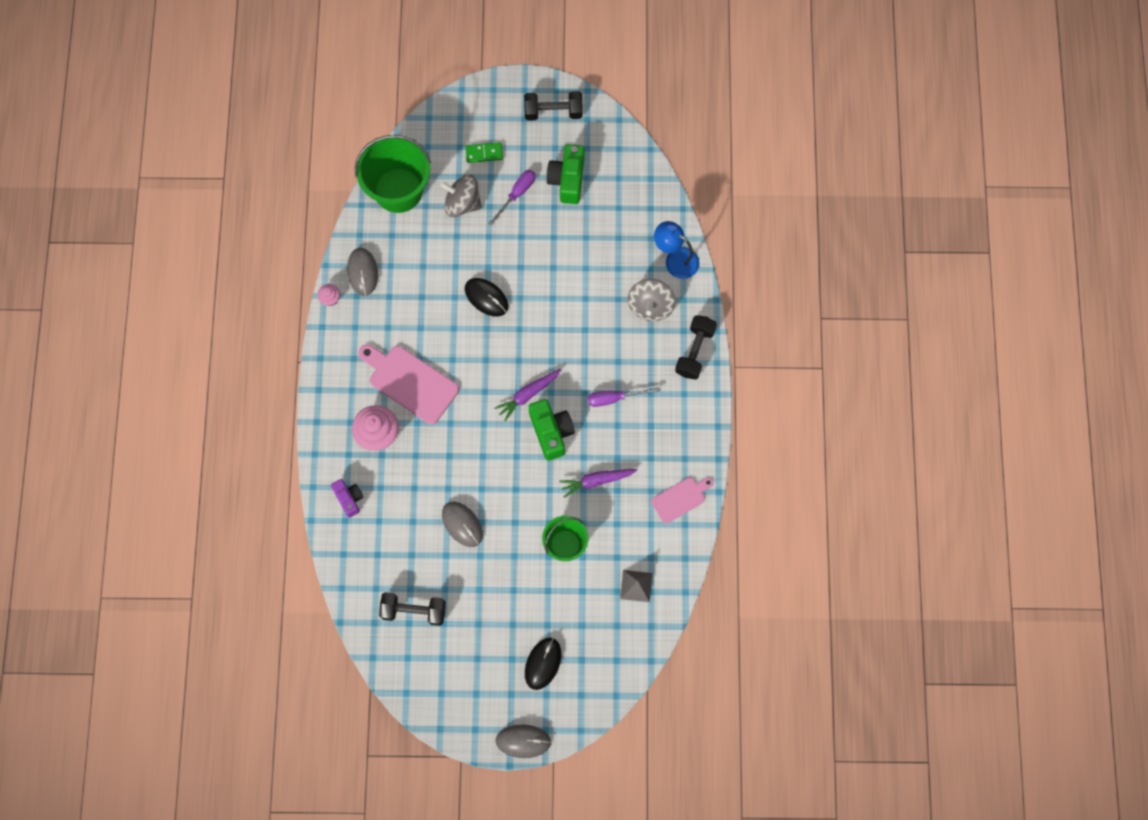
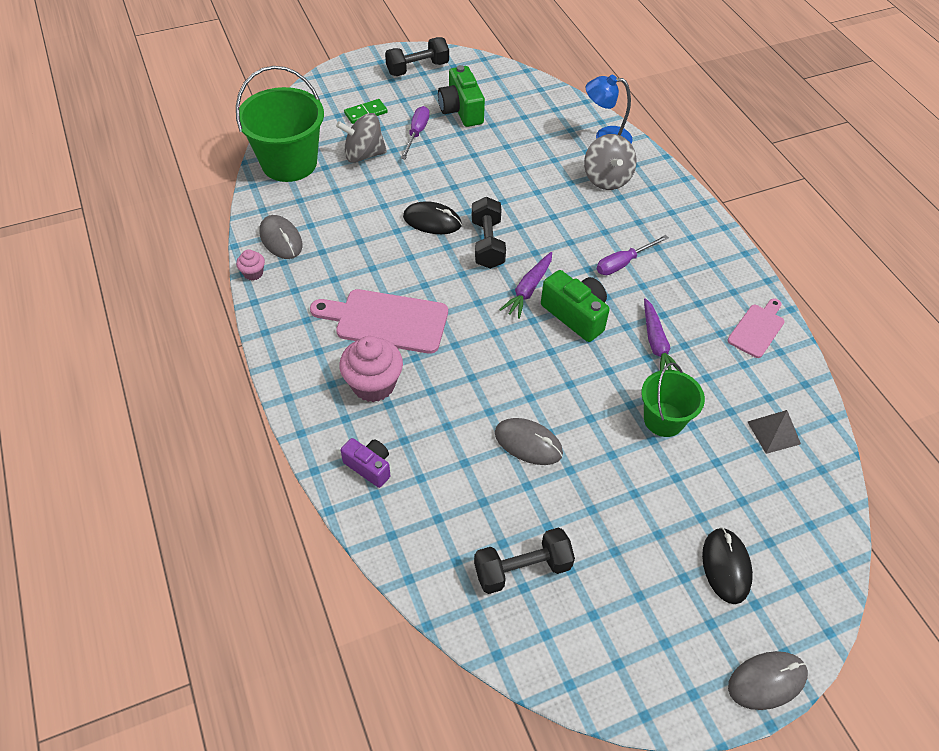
camera: 25 degrees left, 20 degrees down
(597, 481) = (656, 343): purple carrot -> purple carrot turned 60 degrees counterclockwise
(694, 351) = (676, 200): black dumbbell -> black dumbbell (487, 244)

